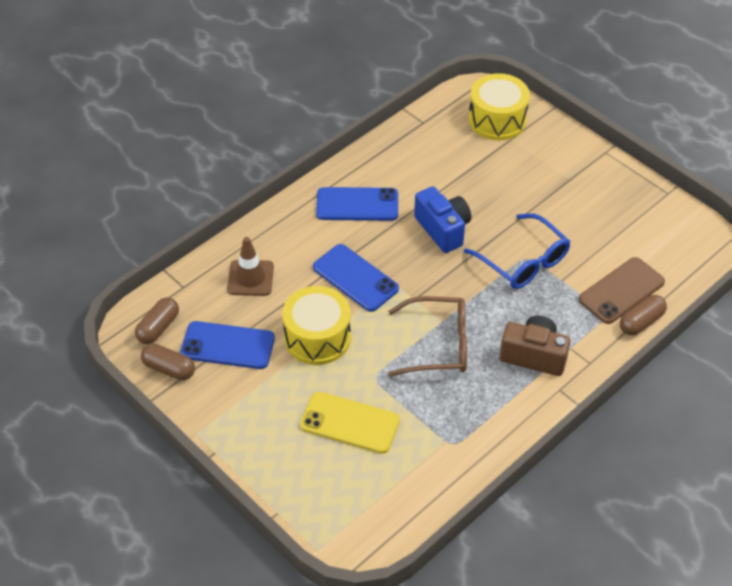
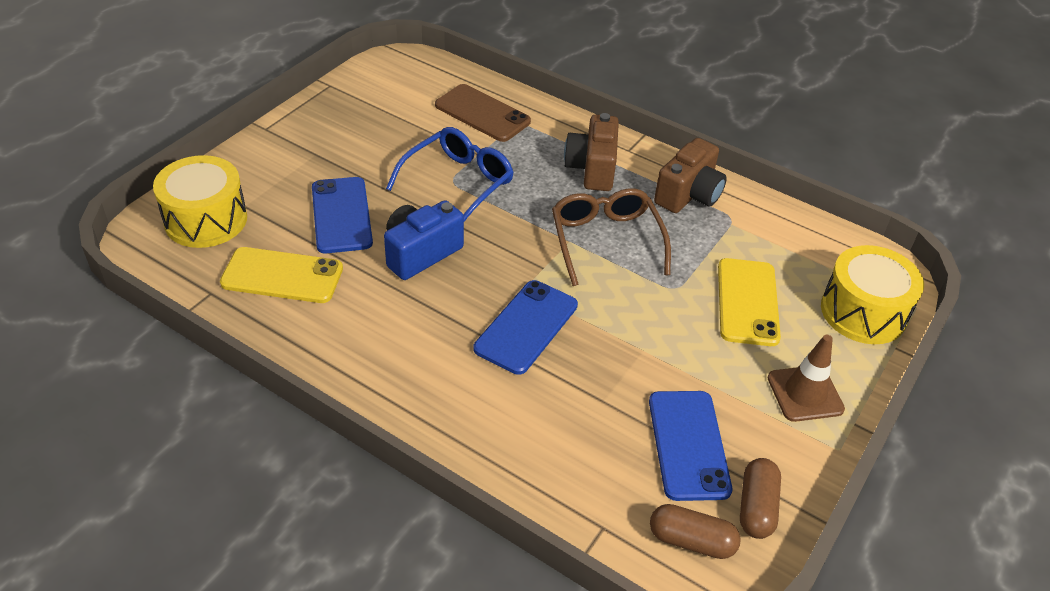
camera: 105 degrees left, 5 degrees down
(250, 278) = (560, 443): brown traffic cone -> brown traffic cone (805, 393)
(317, 337) = (637, 350): yellow drum -> yellow drum (863, 312)
(357, 204) = (390, 343): blue phone -> blue phone (341, 215)
(432, 156) = (282, 276): none -> yellow phone
(489, 419) = (689, 195): none -> brown camera
(641, 322) = (521, 101): brown capsule -> none

